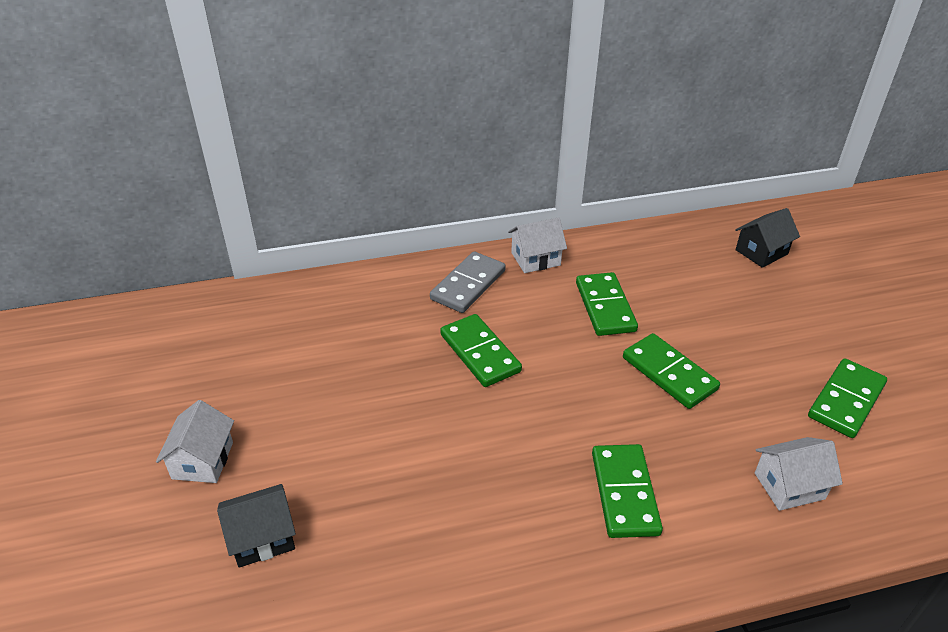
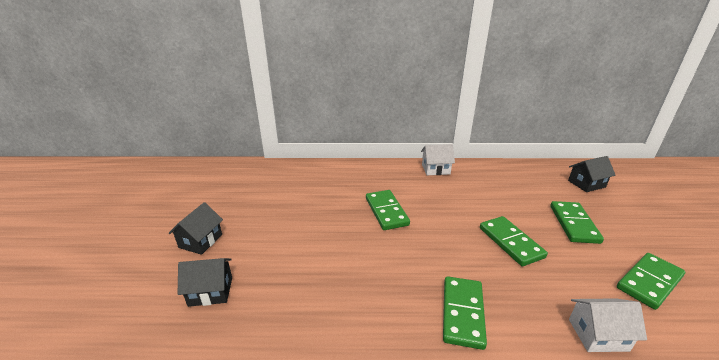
camera: 15 degrees right, 10 degrees down
(203, 460) = (200, 241): white house -> black house
(468, 285) = (391, 176): grey domino -> none
(605, 307) = (473, 199): green domino -> green domino (573, 224)

